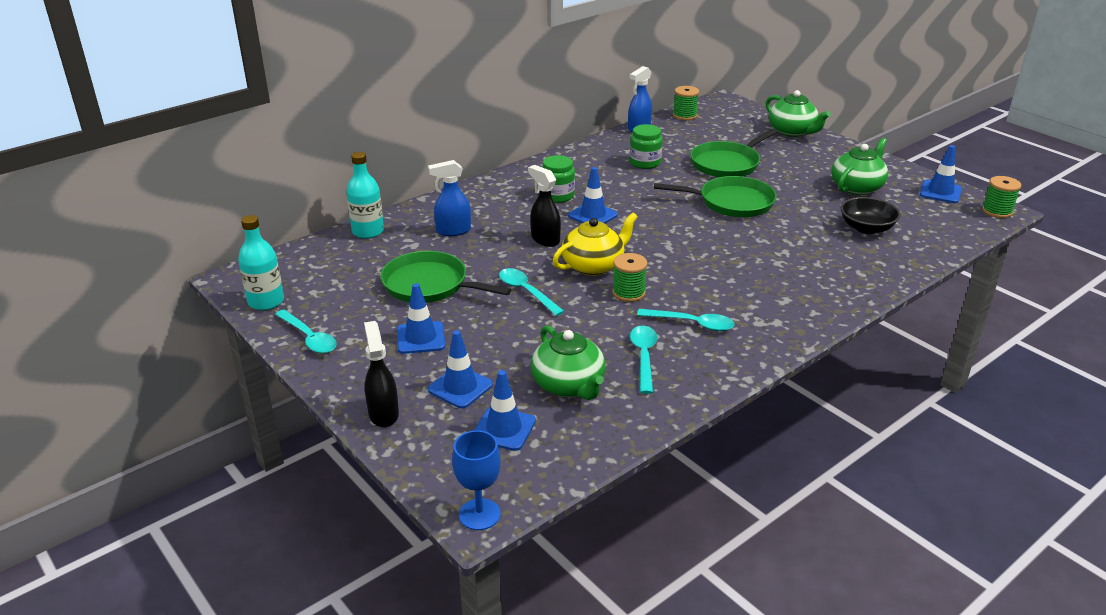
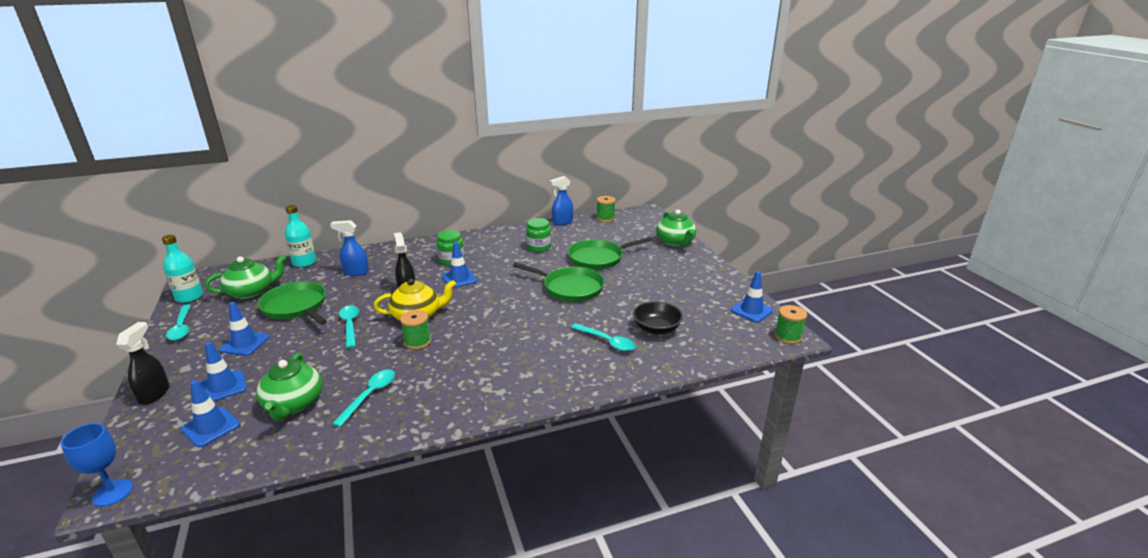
camera: 20 degrees right, 5 degrees down
(692, 324) = (435, 377): turquoise spoon -> turquoise spoon (607, 342)
(857, 187) = (683, 294): green teapot -> green teapot (251, 292)

